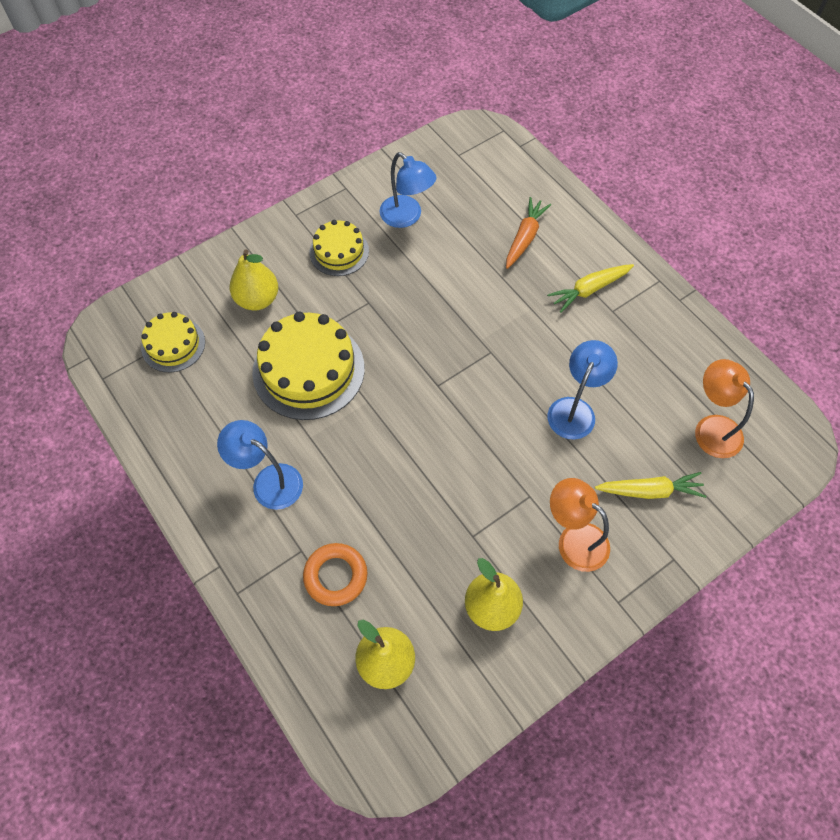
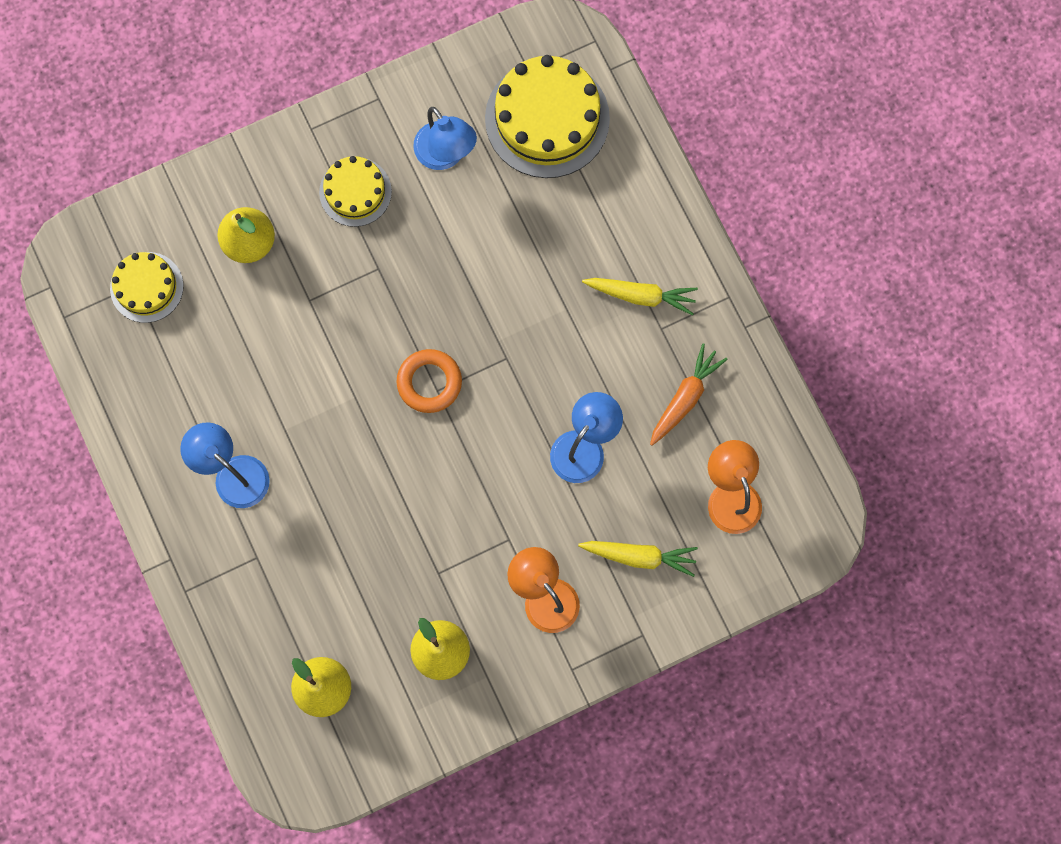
camera: 10 degrees right, 15 degrees up
(308, 370) = (295, 346): yellow cake -> yellow cake (547, 118)
(335, 576) = (288, 591): orange ring -> orange ring (429, 382)
(525, 237) = (583, 209): orange carrot -> orange carrot (685, 397)
(589, 290) = (641, 296): yellow carrot -> yellow carrot turned 150 degrees counterclockwise

